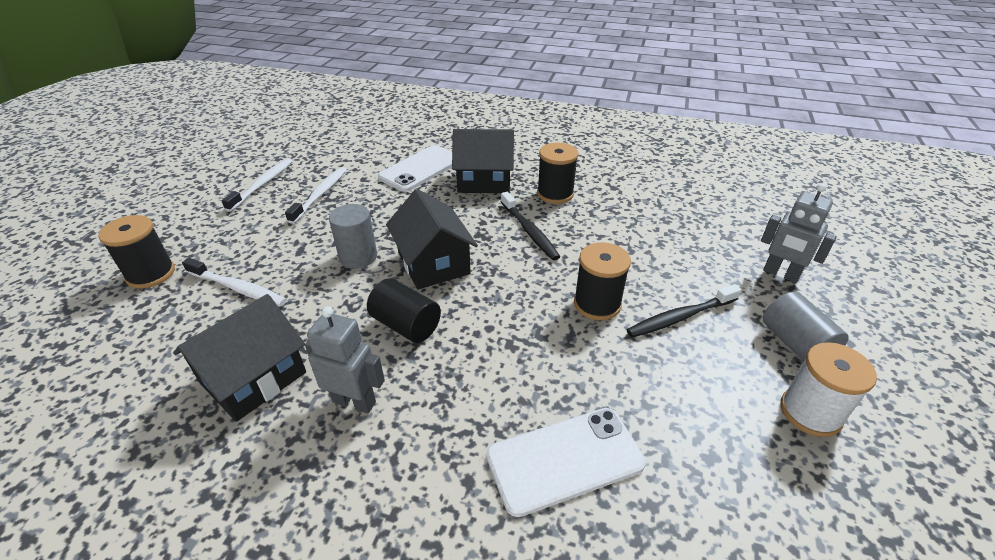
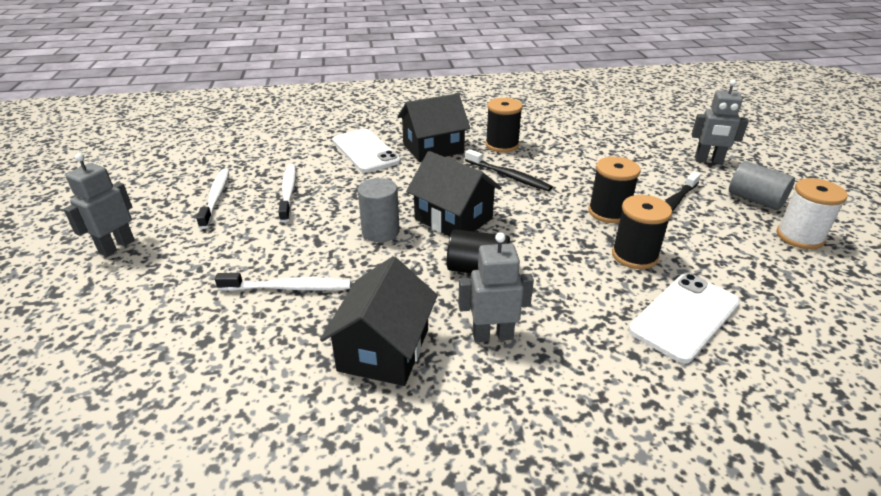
camera: 25 degrees left, 5 degrees down
(151, 274) = (176, 303): black spool -> black spool (634, 255)
(158, 209) = (116, 247): none -> grey robot
(420, 169) = (365, 151): white phone -> white phone turned 45 degrees counterclockwise

